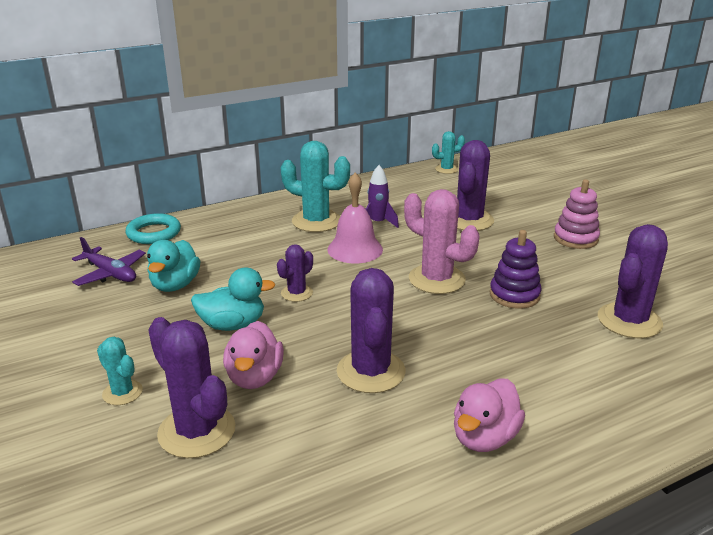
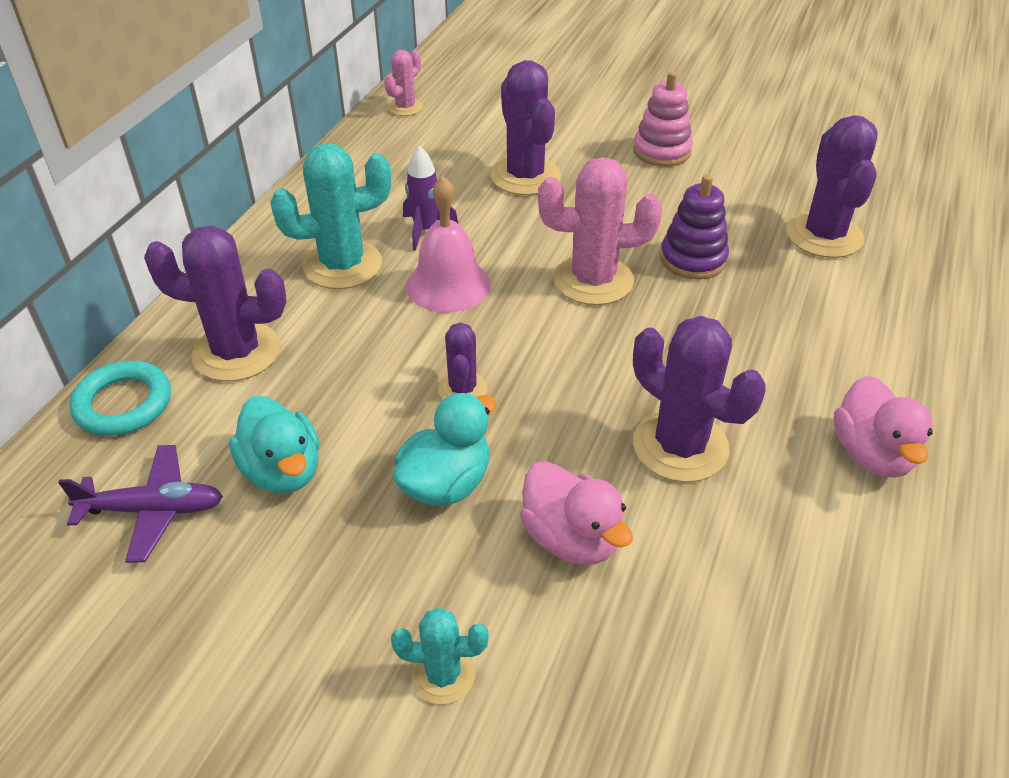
camera: 40 degrees left, 15 degrees up
(197, 431) = (605, 656): purple cactus -> purple cactus (236, 352)
(446, 169) = (405, 107): turquoise cactus -> pink cactus

